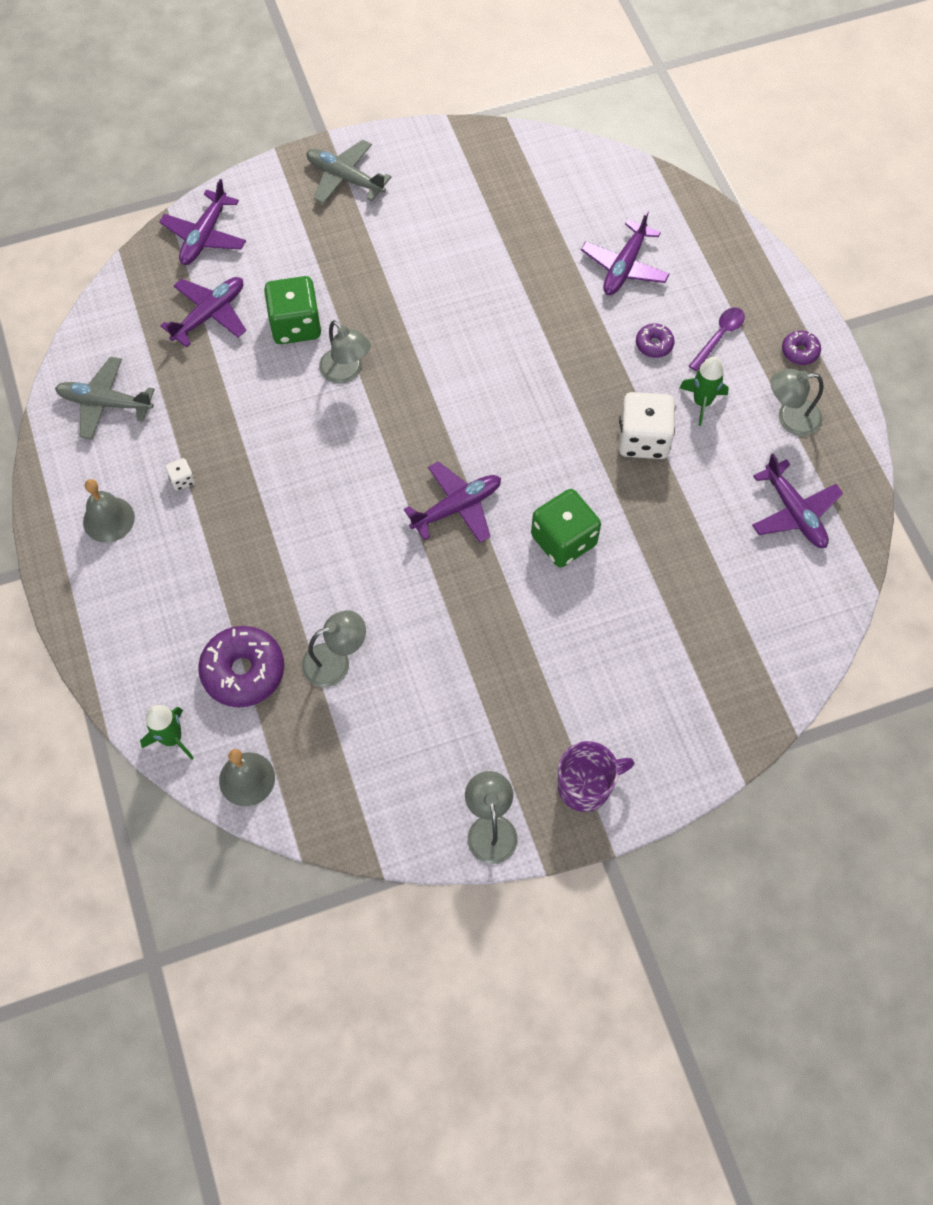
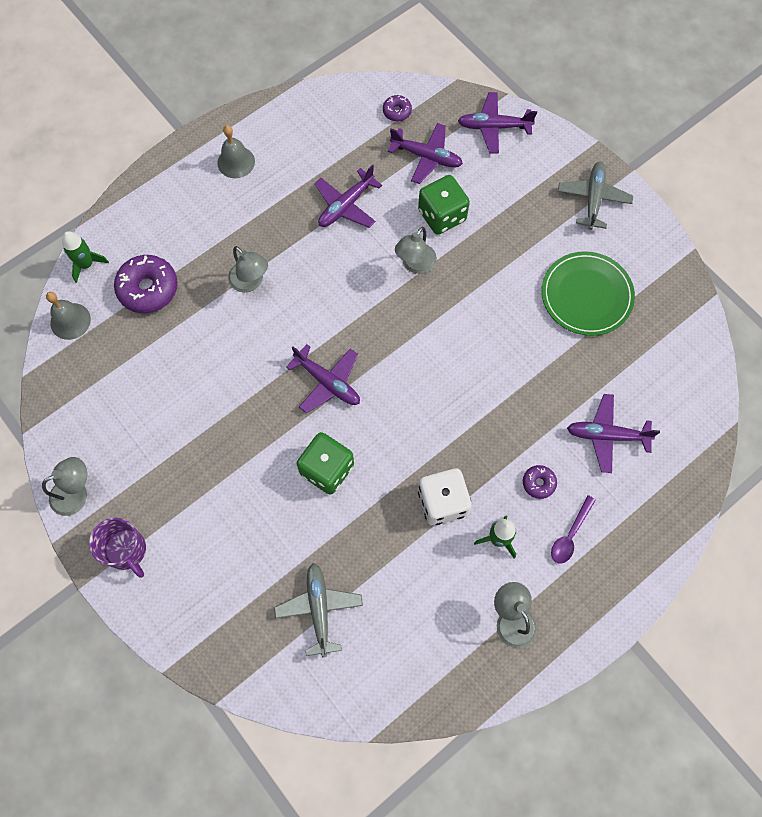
camera: 70 degrees right, 5 degrees up
(105, 403) = (326, 123): grey plane -> grey plane (319, 609)
(182, 480) = (283, 193): white dice -> none
(335, 661) = (174, 344): grey lamp -> grey lamp (250, 282)
(458, 226) = (586, 295): none -> green plate
(719, 336) = (570, 535): purple spoon -> purple spoon turned 105 degrees clockwise
(794, 512) = (419, 647): purple plane -> purple plane (346, 206)
(799, 351) = (585, 609): purple donut -> purple donut (397, 111)

